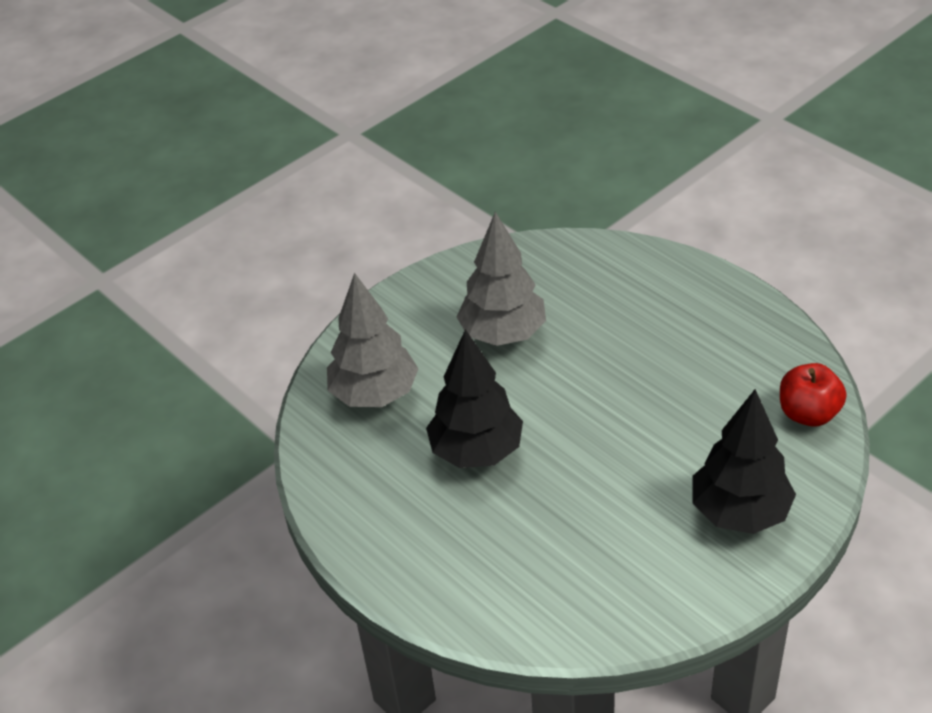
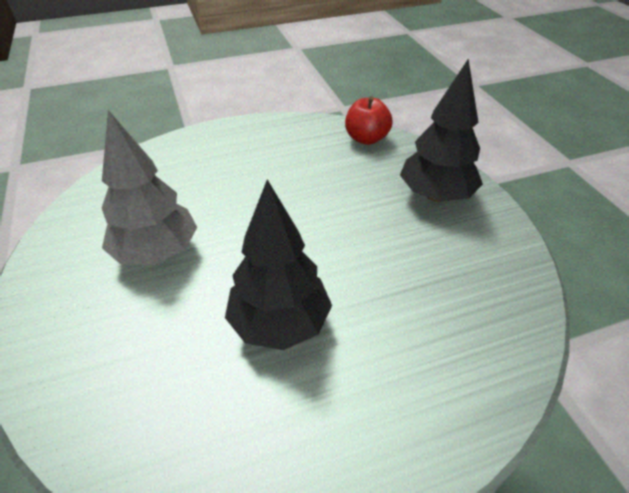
camera: 70 degrees left, 0 degrees up
(374, 394) = (136, 385): grey tree -> none

